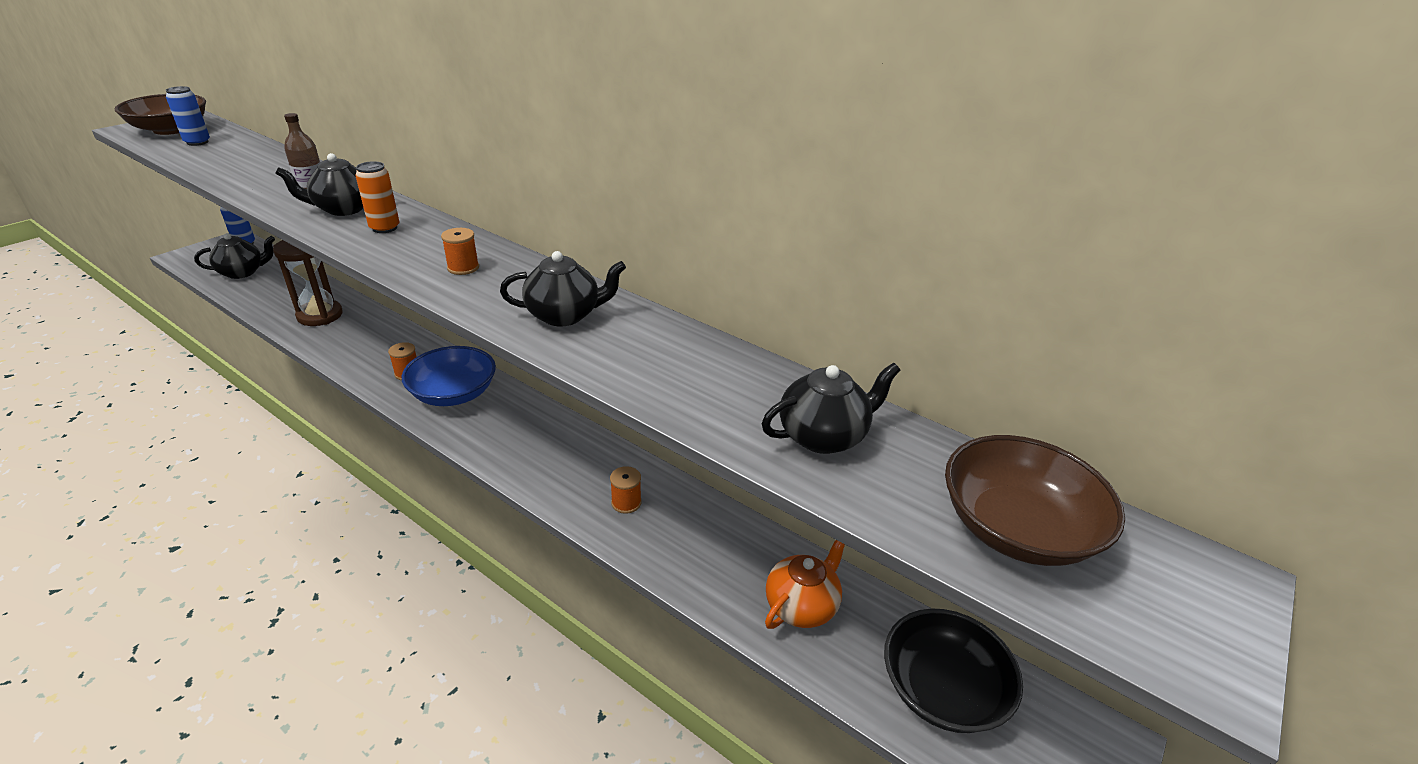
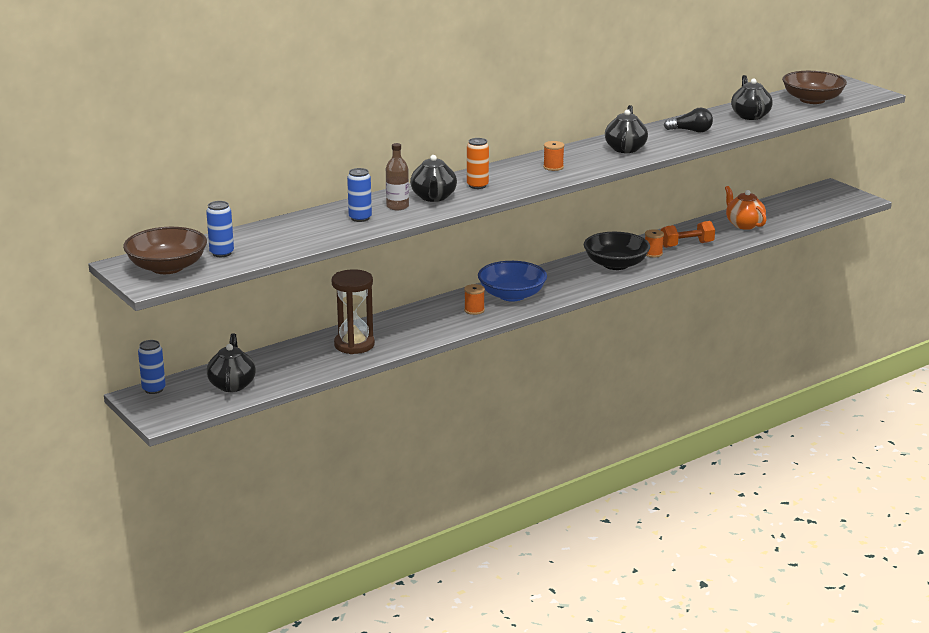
camera: 70 degrees left, 10 degrees down
(279, 182) = (360, 218): none -> blue can
(676, 538) = (687, 245): none -> orange dumbbell
(685, 371) = (691, 131): none -> black light bulb
(942, 689) = (798, 207): black bowl -> black bowl (616, 264)

